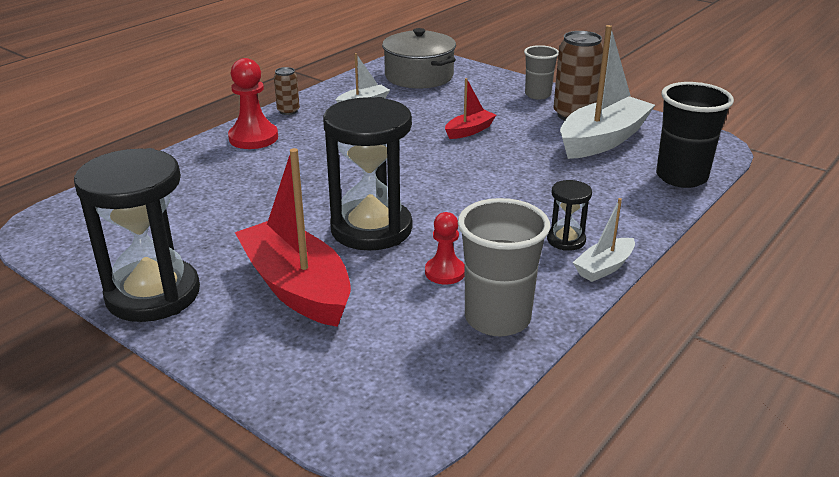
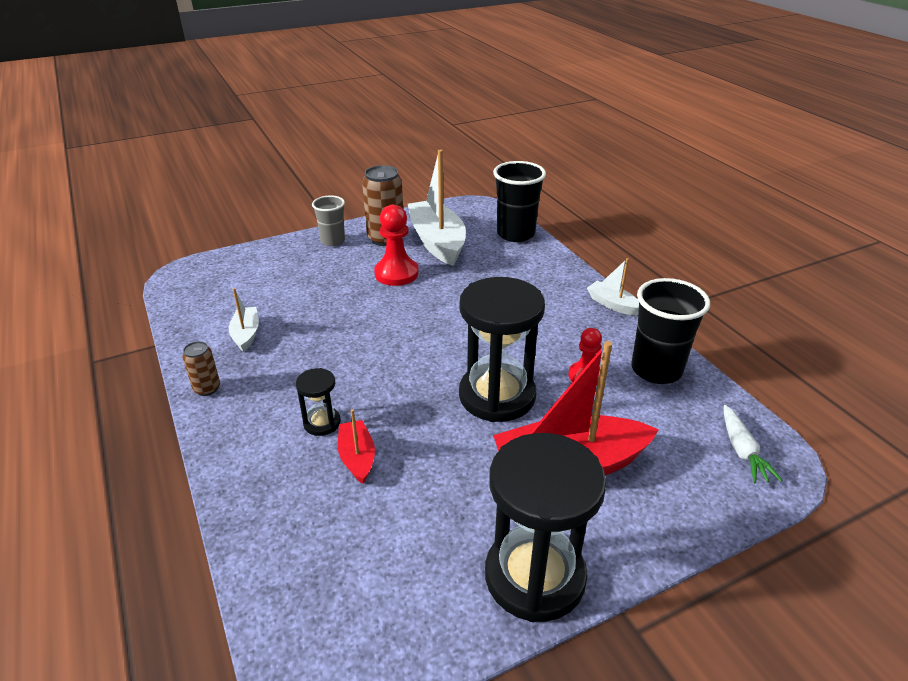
camera: 65 degrees left, 5 degrees up
(253, 138) = (247, 430): red pawn -> red pawn (396, 273)
(392, 402) = (742, 451): none -> white carrot
(419, 76) = (223, 285): grey pot -> none
(469, 131) = (365, 293): red boat -> red boat (357, 457)
(497, 318) = (656, 370): grey cup -> black cup
(566, 240) = (570, 307): black hourglass -> black hourglass (322, 423)
(604, 267) = (612, 304): white boat -> white boat turned 150 degrees clockwise

